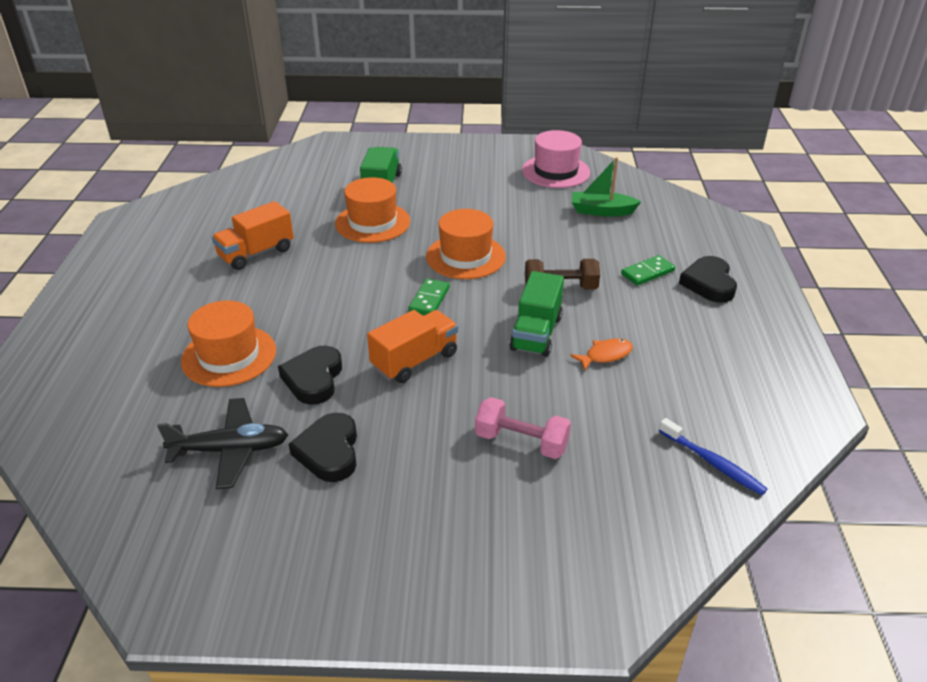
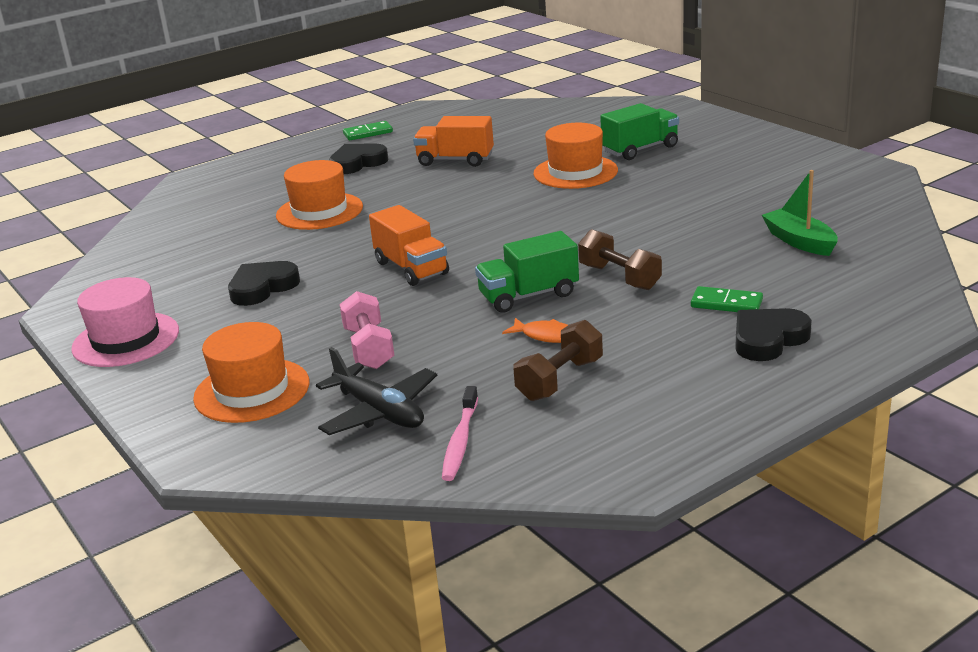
camera: 55 degrees right, 10 degrees down
(230, 450) = (223, 258): black plane -> black plane (379, 411)
(313, 379) = (335, 247): black heart -> black heart (357, 163)
(415, 361) = (411, 268): orange truck -> orange truck turned 45 degrees clockwise
(429, 299) = (503, 238): green domino -> green domino (368, 133)
(465, 256) = (594, 223): orange hat -> orange hat (252, 390)
(555, 171) = (830, 194): pink hat -> pink hat (126, 340)
(673, 380) = (560, 380): none -> brown dumbbell
(712, 462) = (460, 441): blue toothbrush -> pink toothbrush

